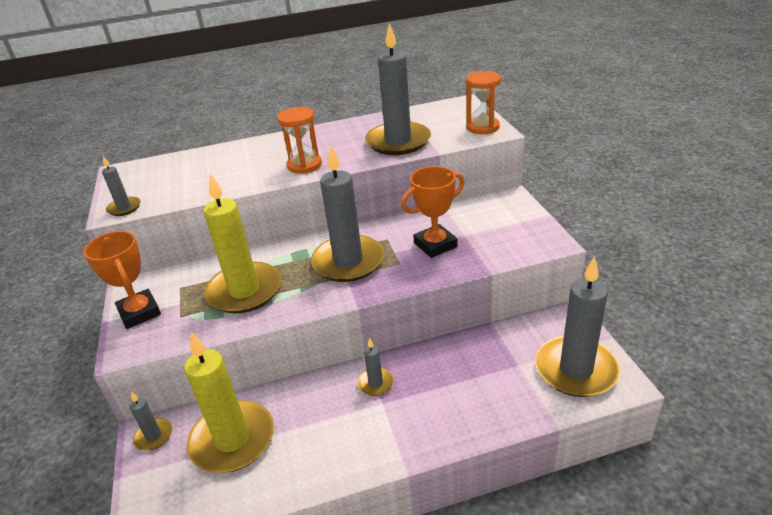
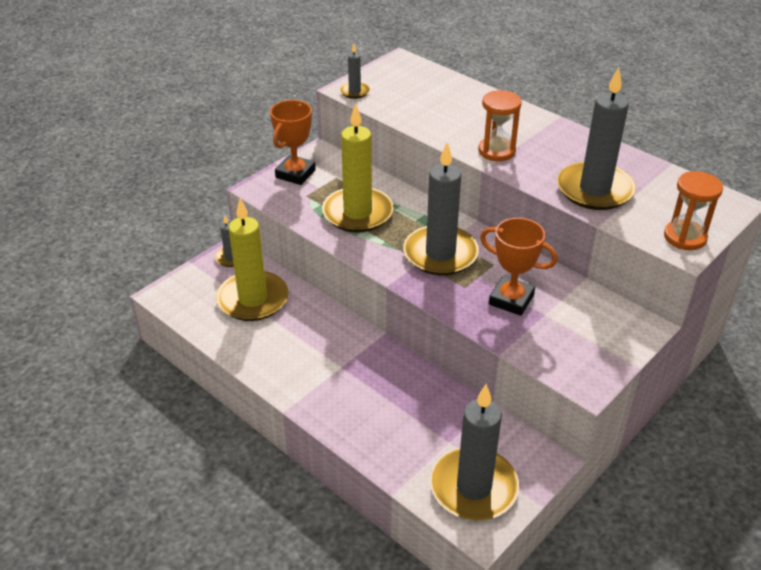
camera: 55 degrees right, 5 degrees up
(375, 383) = (359, 353): grey candle -> none

